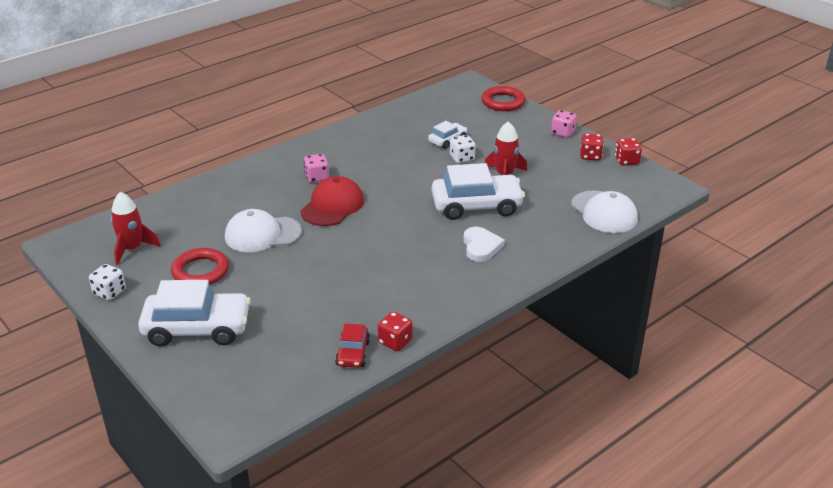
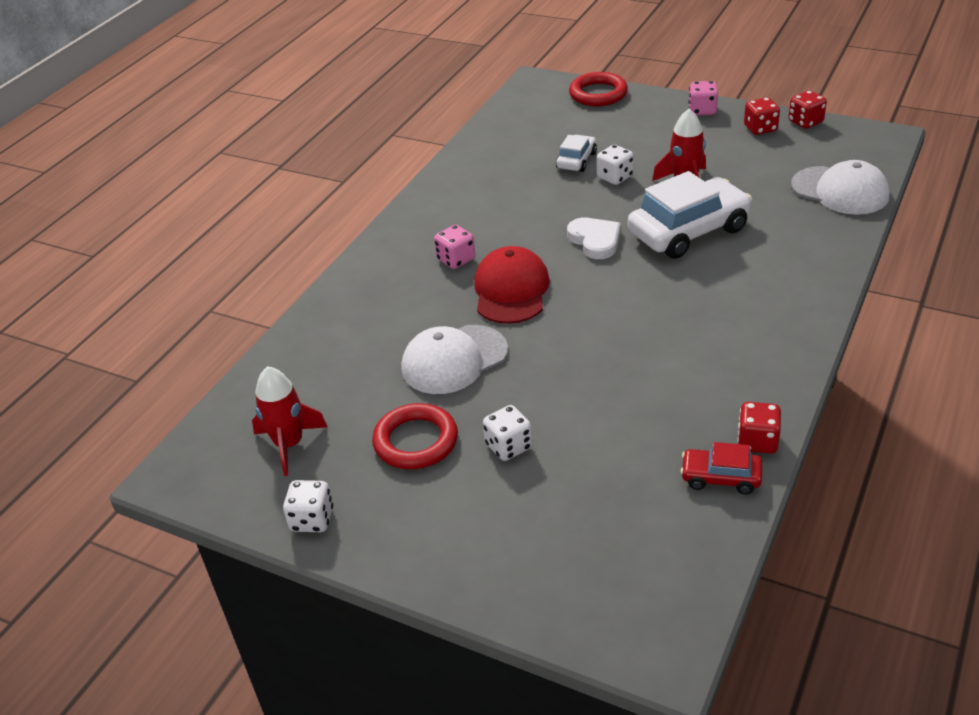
camera: 20 degrees left, 5 degrees up
(197, 328) = (485, 524): white car -> none
(248, 292) = (508, 446): none -> white dice
(353, 353) = (720, 477): red car -> red car turned 120 degrees clockwise
(481, 247) = (742, 280): white heart -> white heart (595, 240)

